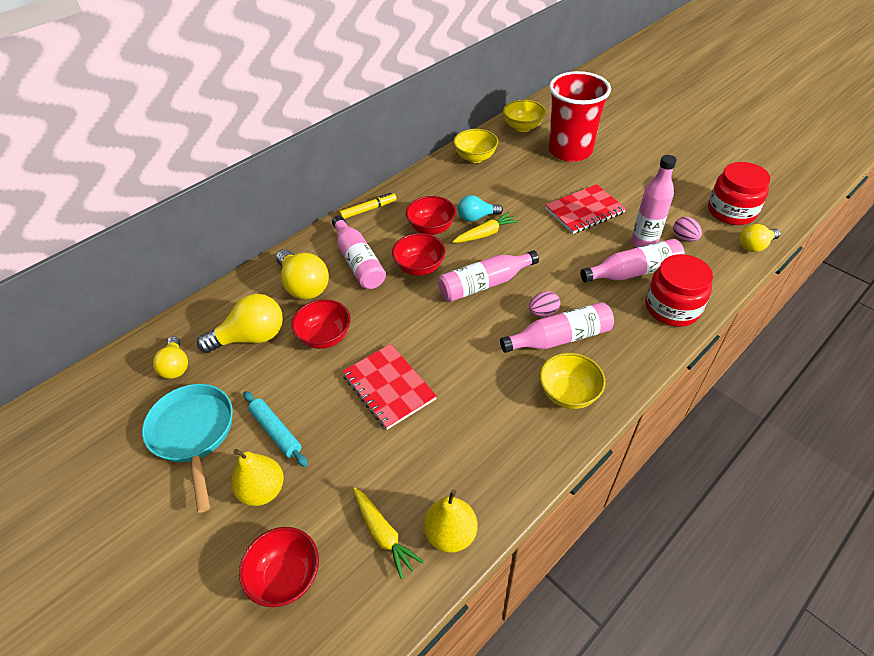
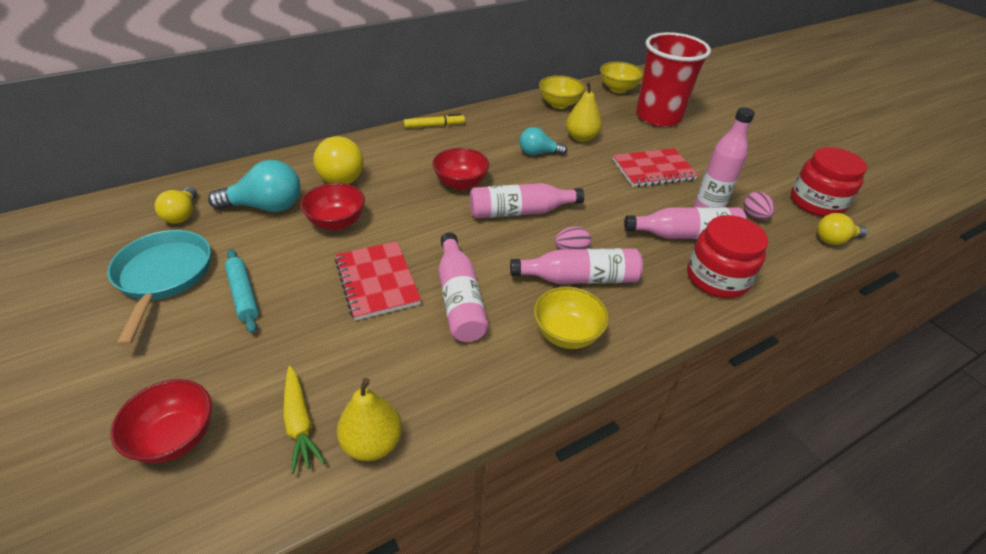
camera: 10 degrees right, 5 degrees down
(251, 337) = (266, 207): yellow light bulb -> turquoise light bulb
(263, 490) = (200, 346): yellow pear -> yellow pear (581, 138)
(358, 262) = (403, 166): pink bottle -> pink bottle (459, 299)
(431, 228) = (488, 153): red bowl -> none
(486, 234) = (541, 169): yellow carrot -> none

